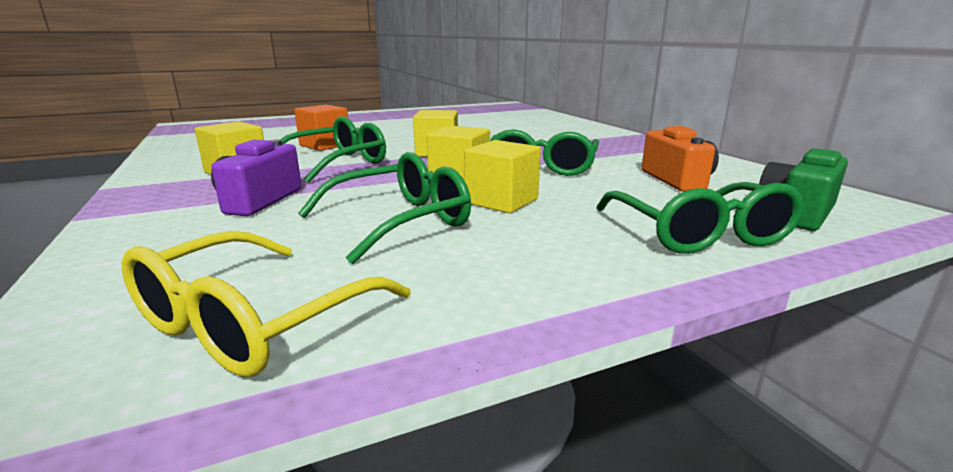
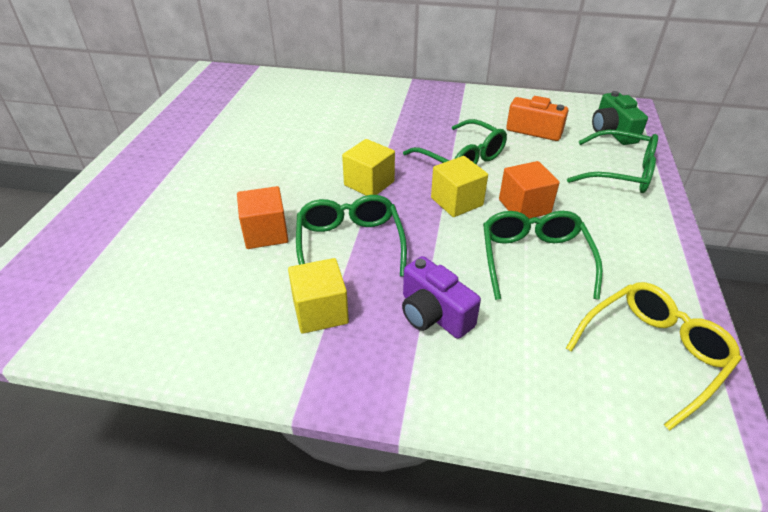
camera: 55 degrees left, 20 degrees up
(252, 322) = (653, 353): yellow glasses -> yellow glasses turned 105 degrees counterclockwise
(501, 201) = (524, 206): yellow cube -> orange cube

